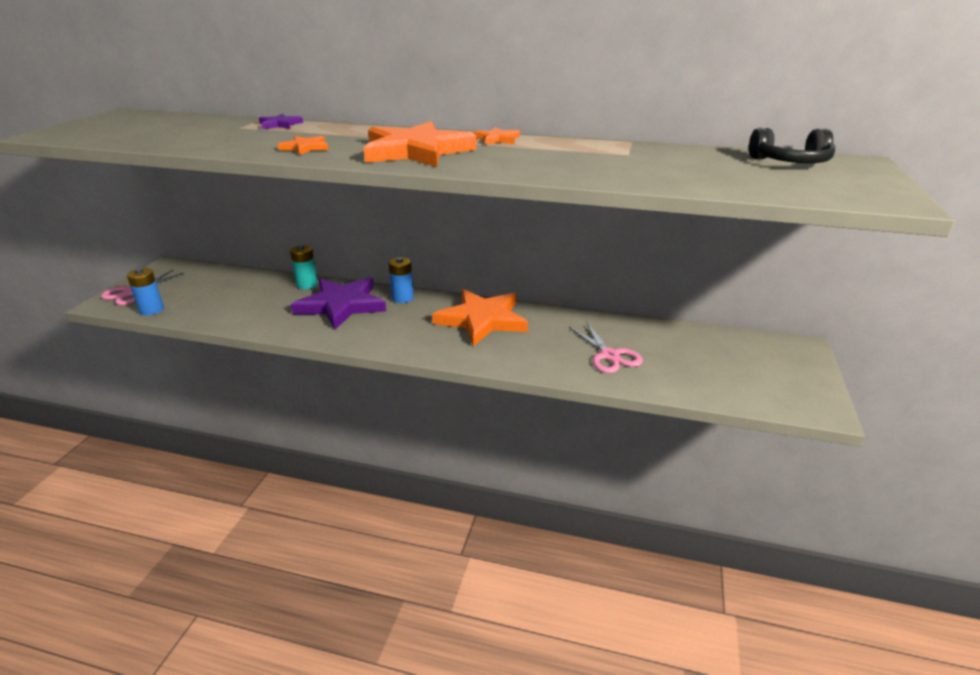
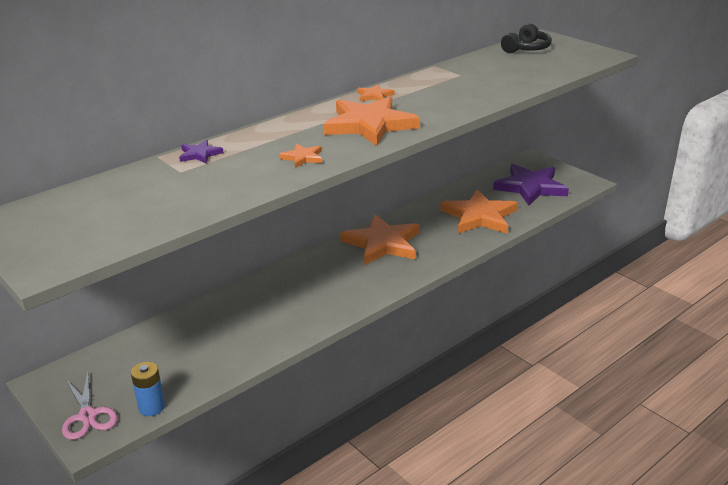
camera: 55 degrees left, 0 degrees up
(307, 284) = (217, 305): turquoise battery -> none
(341, 305) = (282, 297): purple star -> purple star (530, 187)
(402, 298) = (306, 265): blue battery -> none
(609, 355) = (479, 216): pink scissors -> orange star

